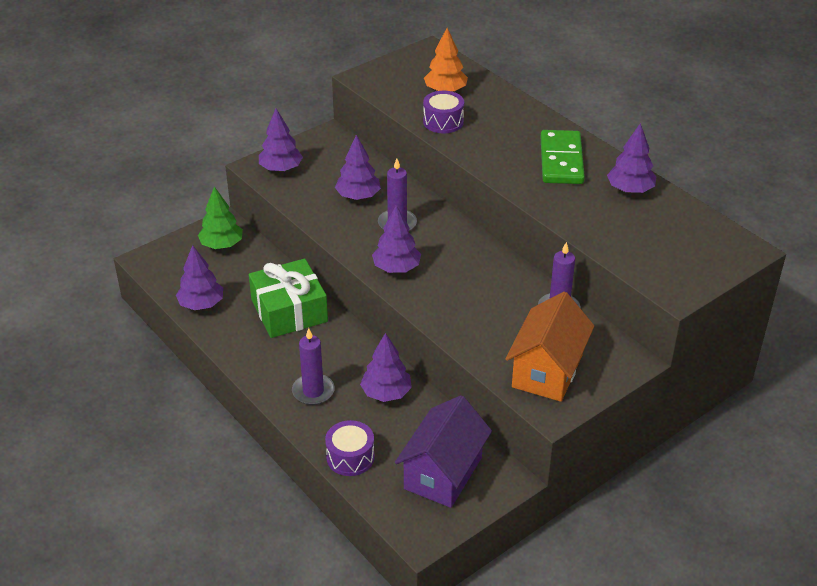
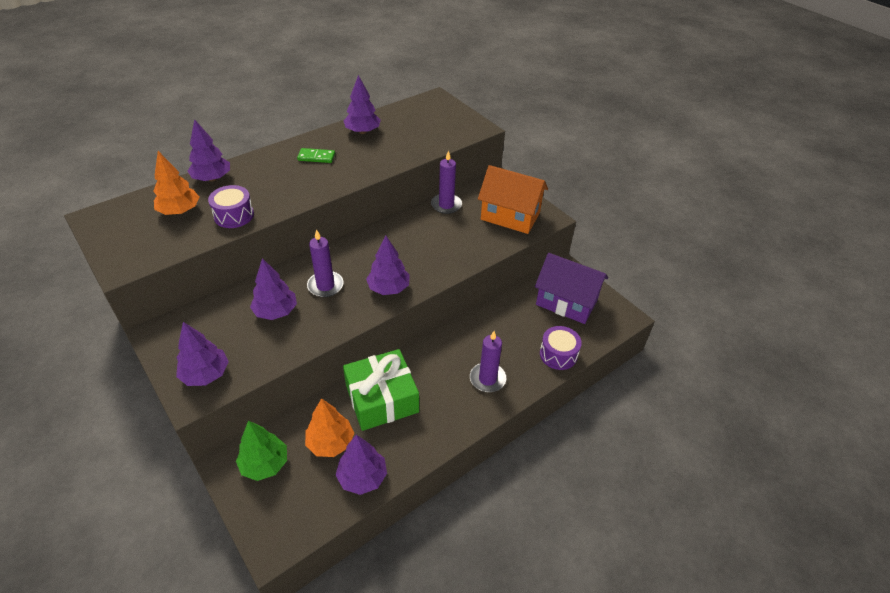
camera: 90 degrees left, 5 degrees up
(240, 281) = (330, 442): none -> orange tree
(386, 393) = (488, 331): purple tree -> purple tree (212, 178)
(561, 160) = (316, 157): green domino -> green domino, size x0.53

